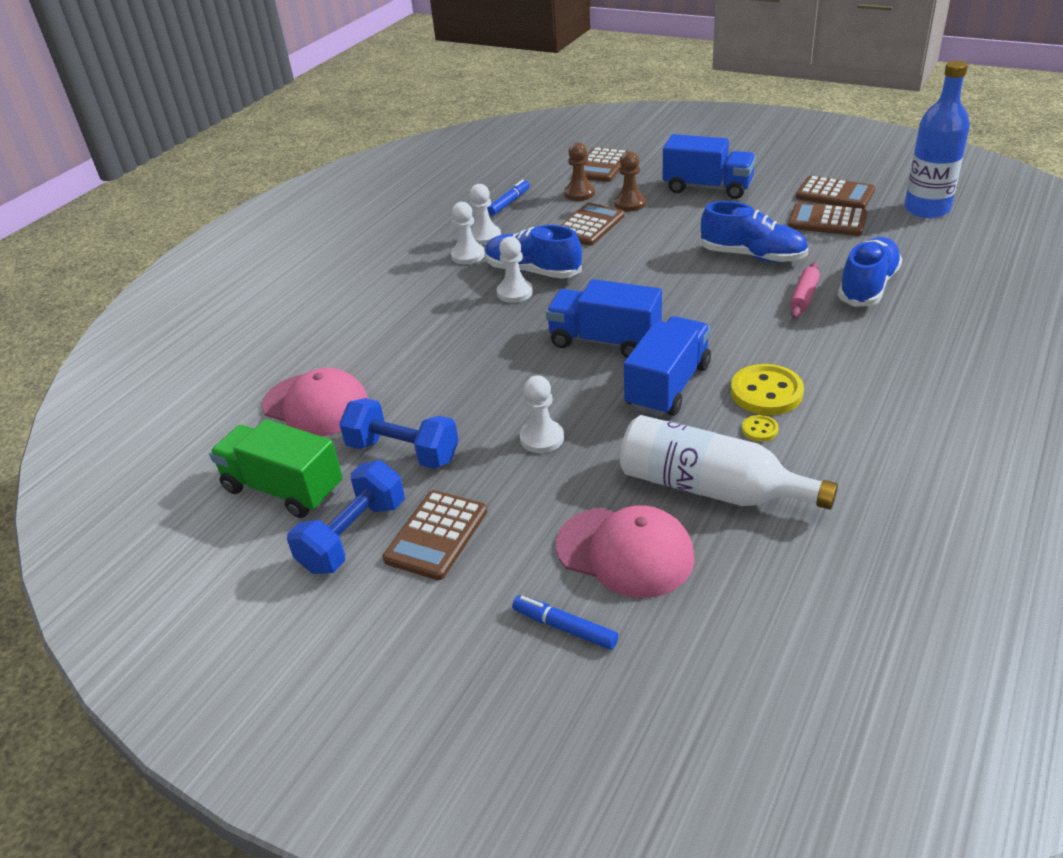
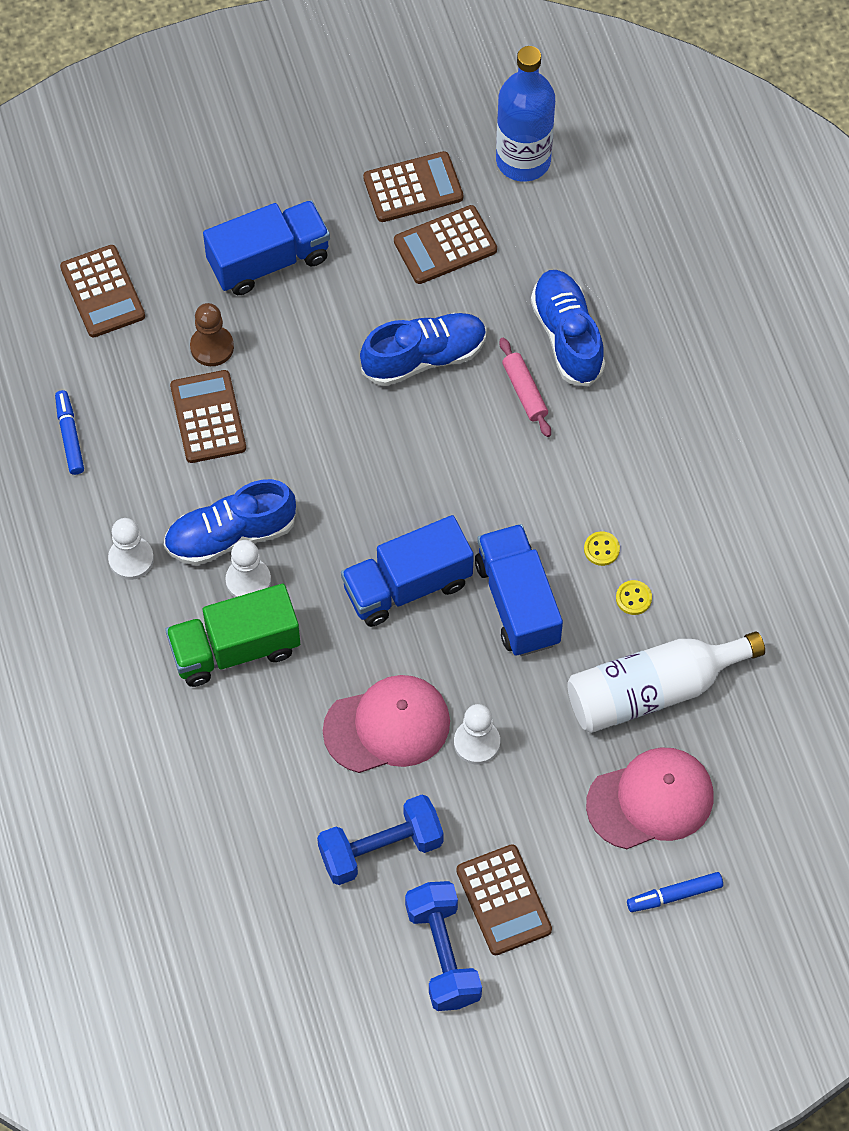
camera: 50 degrees left, 25 degrees up
(283, 489) = (329, 964): green truck -> green truck (235, 649)
(316, 405) = (237, 865): pink cap -> pink cap (387, 726)
(484, 236) = (112, 515): white pawn -> none
(579, 193) = (134, 364): brown pawn -> none
(766, 392) = (601, 549): yellow button -> yellow button, size x0.48

